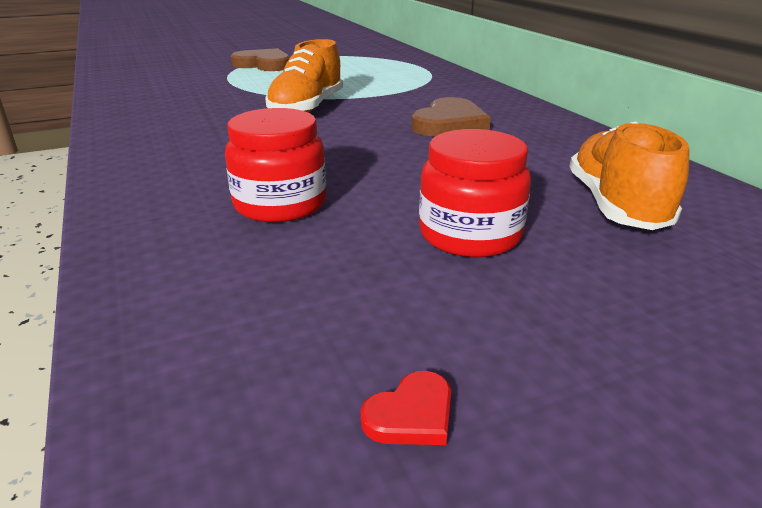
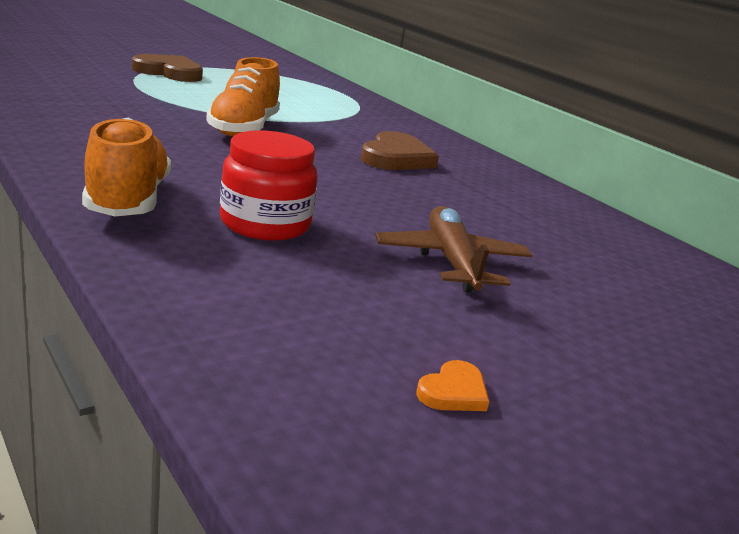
camera: 15 degrees left, 5 degrees down
(411, 415) = (453, 392): red heart -> orange heart
(470, 235) = (451, 261): red jar -> brown plane
(616, 206) = (566, 245): orange shoe -> orange shoe (127, 200)

